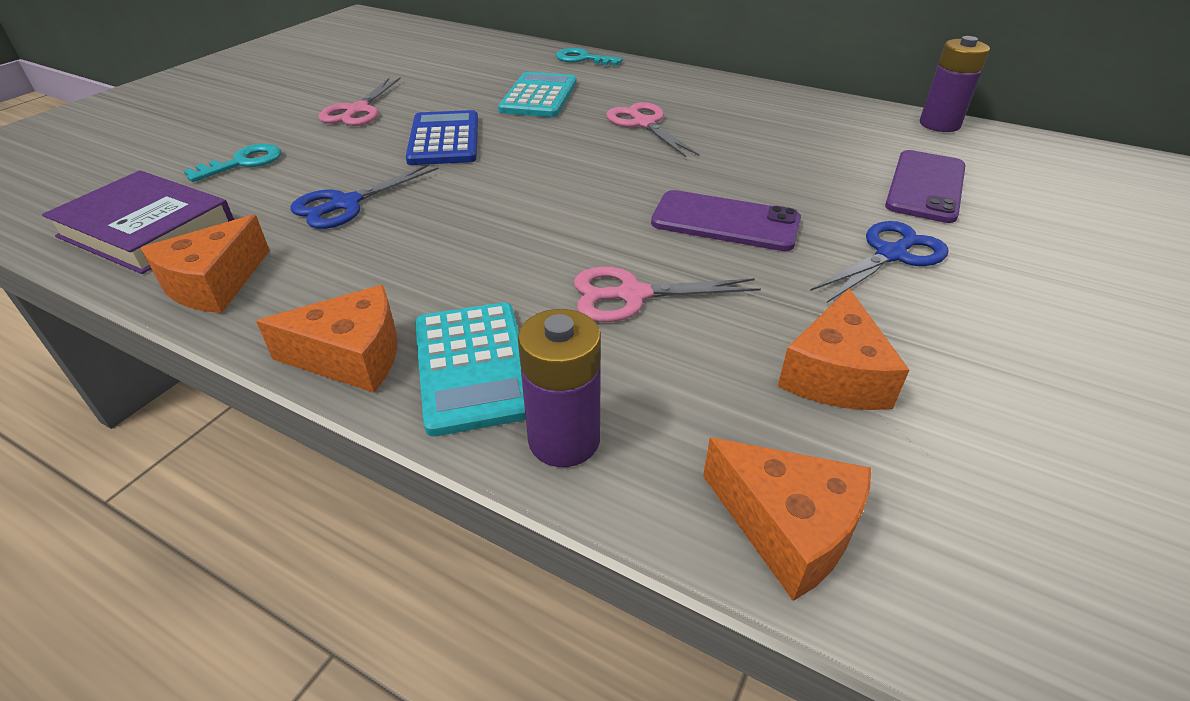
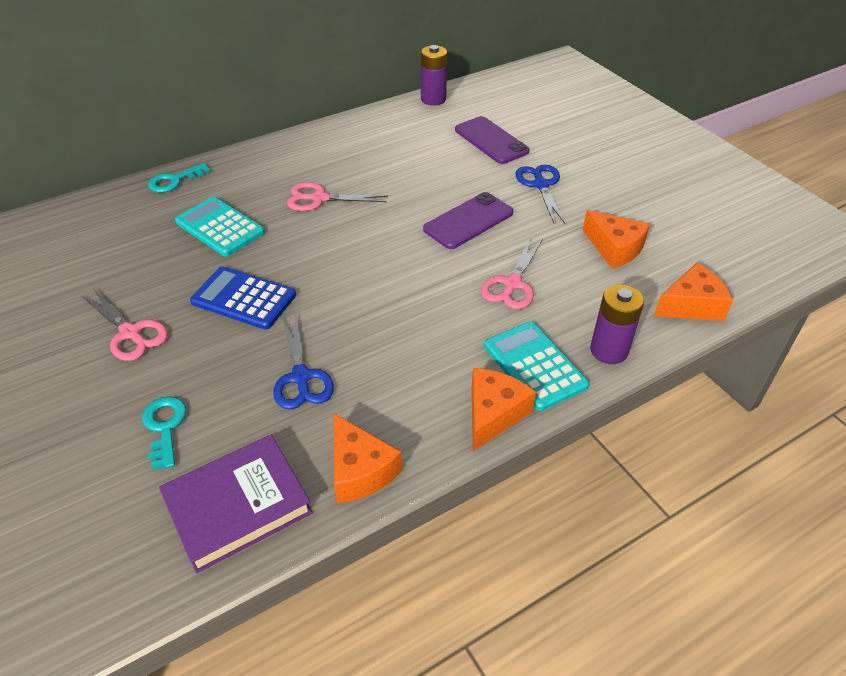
camera: 60 degrees left, 5 degrees up
(473, 367) = (534, 365): turquoise calculator -> turquoise calculator turned 135 degrees counterclockwise

